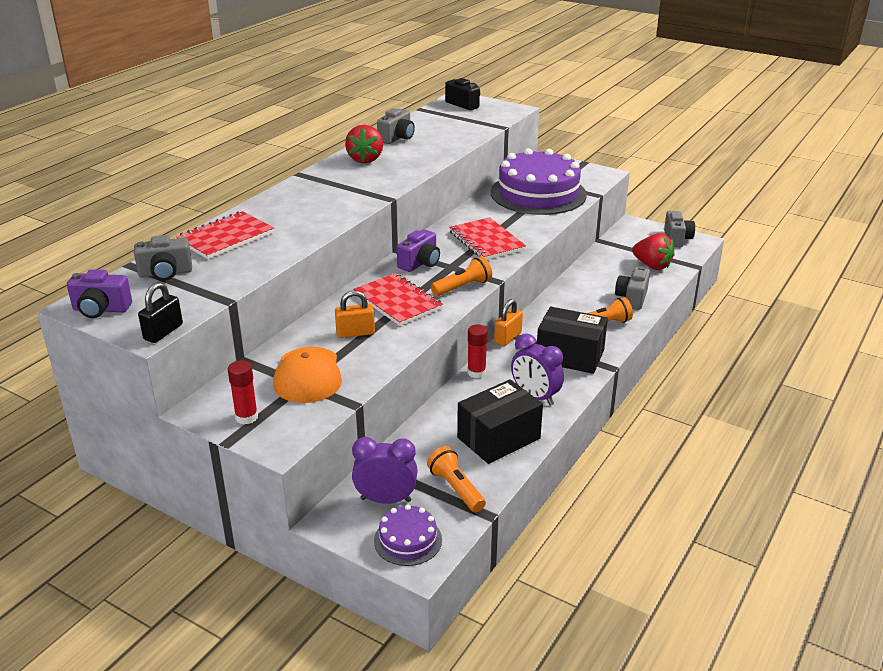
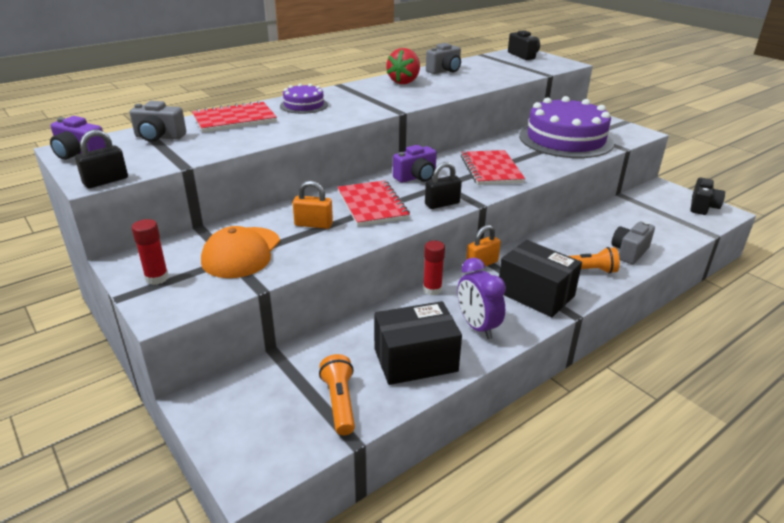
camera: 20 degrees right, 0 degrees up
(386, 499) = (264, 394): purple clock -> none
(408, 540) = (255, 445): purple cake -> purple cake (304, 105)
(463, 287) = (442, 204): orange flashlight -> black padlock
(652, 266) = (665, 226): red strawberry -> none
(676, 239) = (702, 207): grey camera -> black camera

